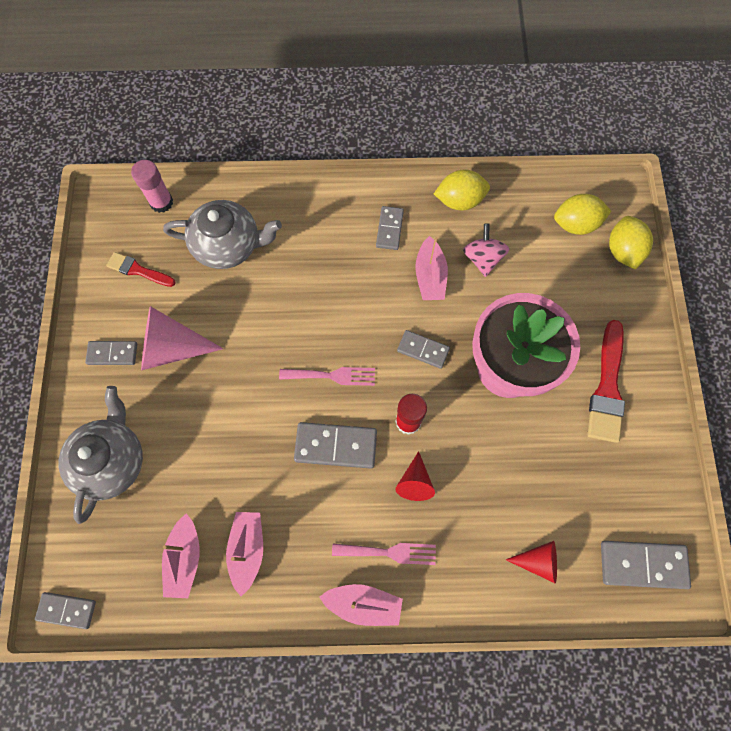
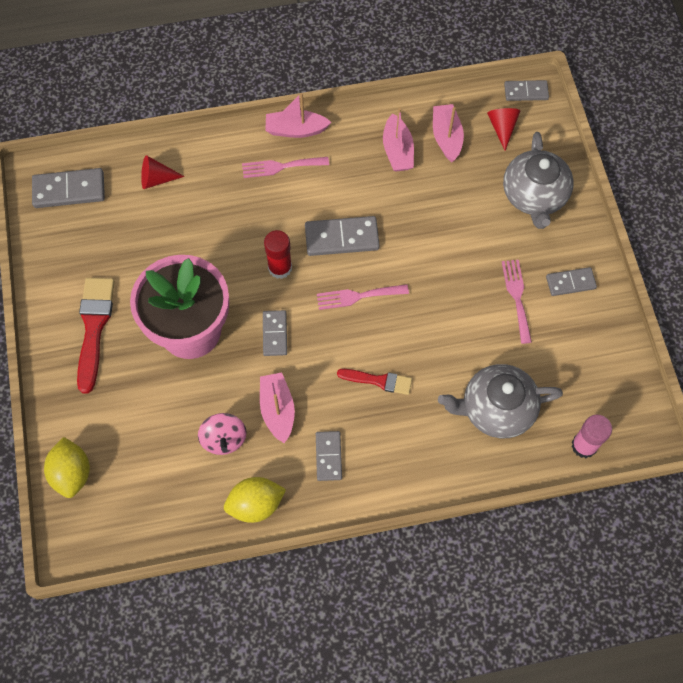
camera: 170 degrees right, 5 degrees down
(138, 270) = (579, 366): red brush -> red brush (379, 381)
(172, 348) = (517, 297): pink cone -> pink fork
(415, 482) = (267, 220): red cone -> red cone (502, 128)
(423, 350) = (275, 334): grey domino -> grey domino turned 75 degrees clockwise
(575, 224) = (123, 497): yellow lemon -> none

